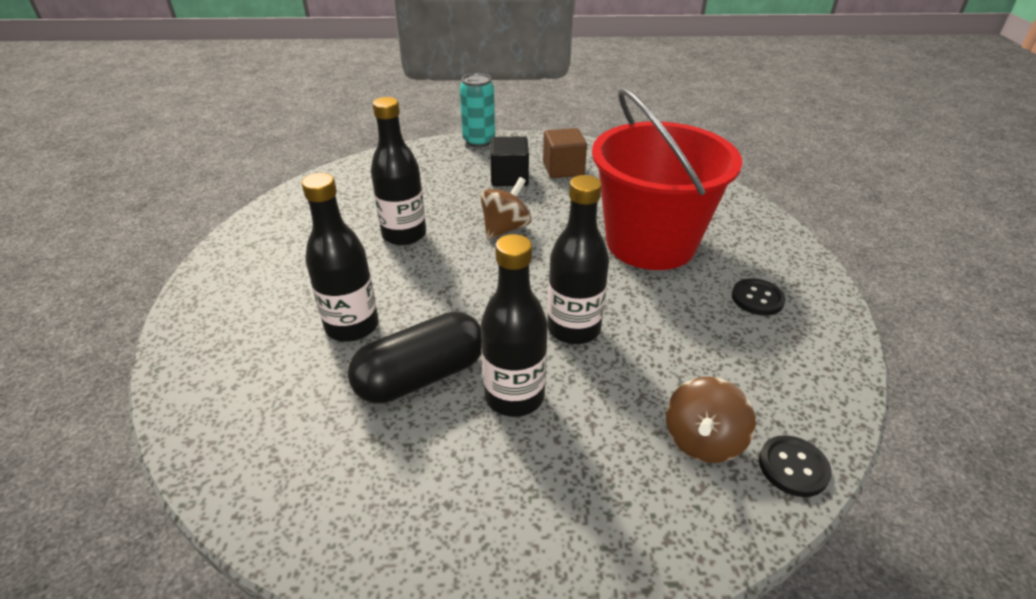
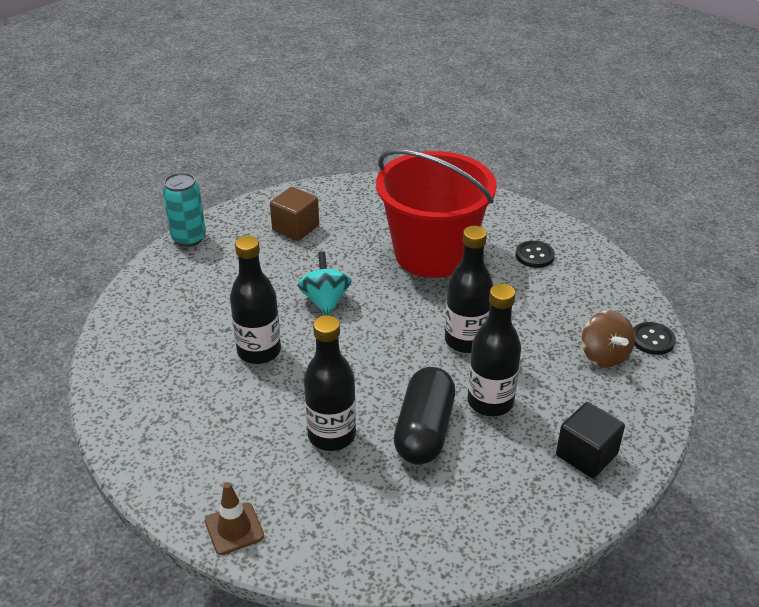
camera: 45 degrees left, 0 degrees up
(189, 342) = (234, 529): none -> brown traffic cone
(505, 228) = (325, 301): brown spinning top -> turquoise spinning top
(509, 177) = (265, 258): black cube -> black cube (586, 455)

